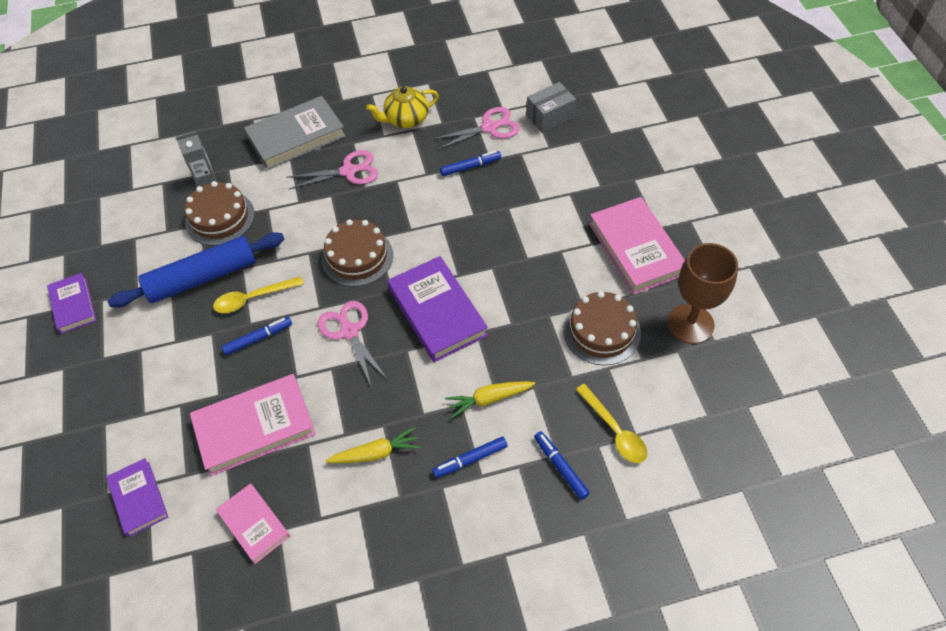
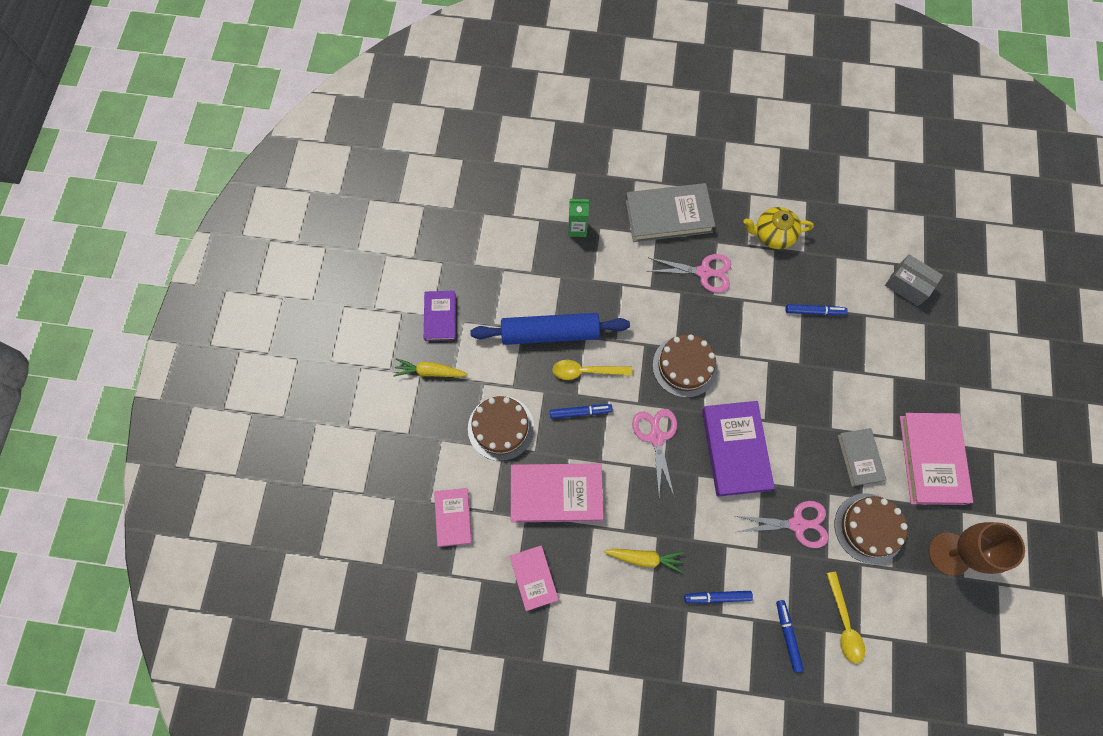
camera: 20 degrees right, 15 degrees up
(138, 498) = (453, 517): purple book -> pink book
(205, 177) = (577, 229): grey carton -> green carton
(220, 218) = (579, 277): brown cake -> brown cake (501, 428)
(489, 399) = (751, 550): yellow carrot -> yellow carrot (430, 372)
(490, 127) = (847, 275): pink scissors -> pink scissors (798, 524)
(550, 117) = (907, 285): grey box -> grey box turned 45 degrees clockwise
(566, 273) = (860, 458): none -> grey book

